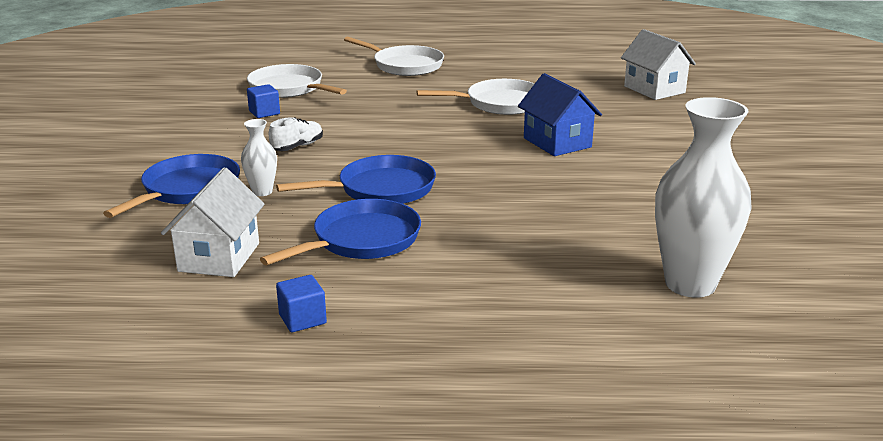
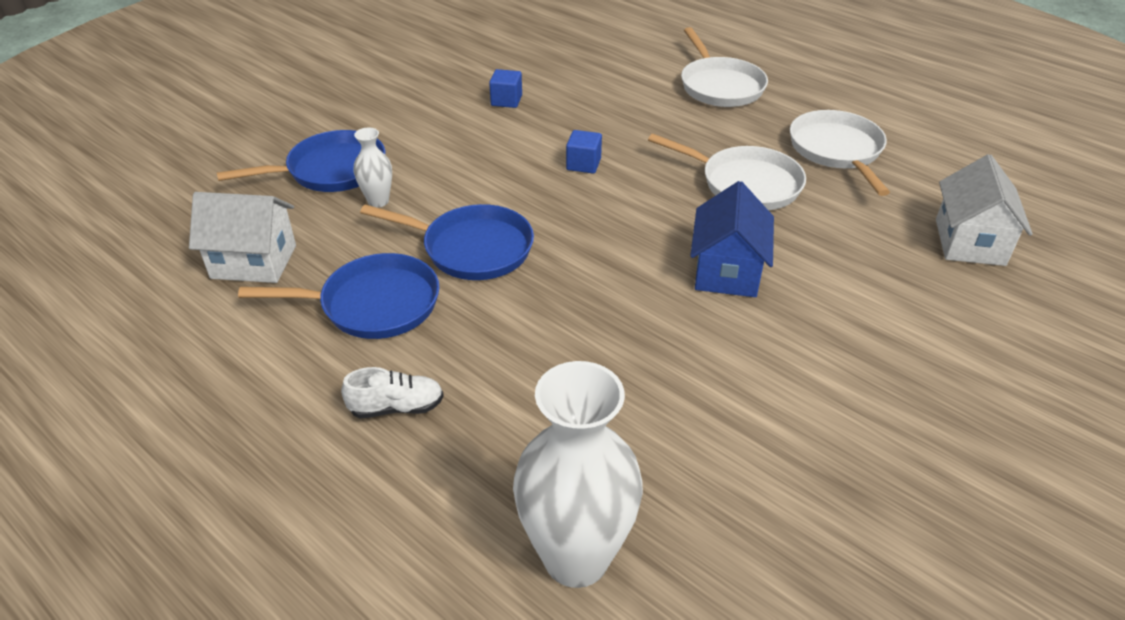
camera: 40 degrees right, 15 degrees up
(219, 257) = (254, 262): white house -> white house turned 45 degrees clockwise
(289, 88) = (568, 76): white pan -> white pan (837, 151)
(297, 147) = (476, 158): white shoe -> white shoe (397, 407)
(302, 319) = (215, 369): blue cube -> blue cube (583, 164)

